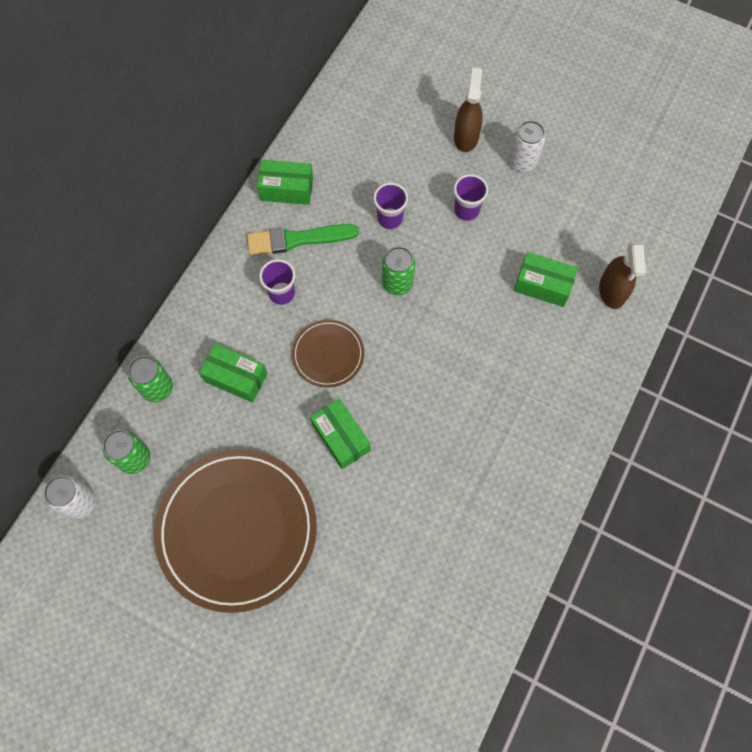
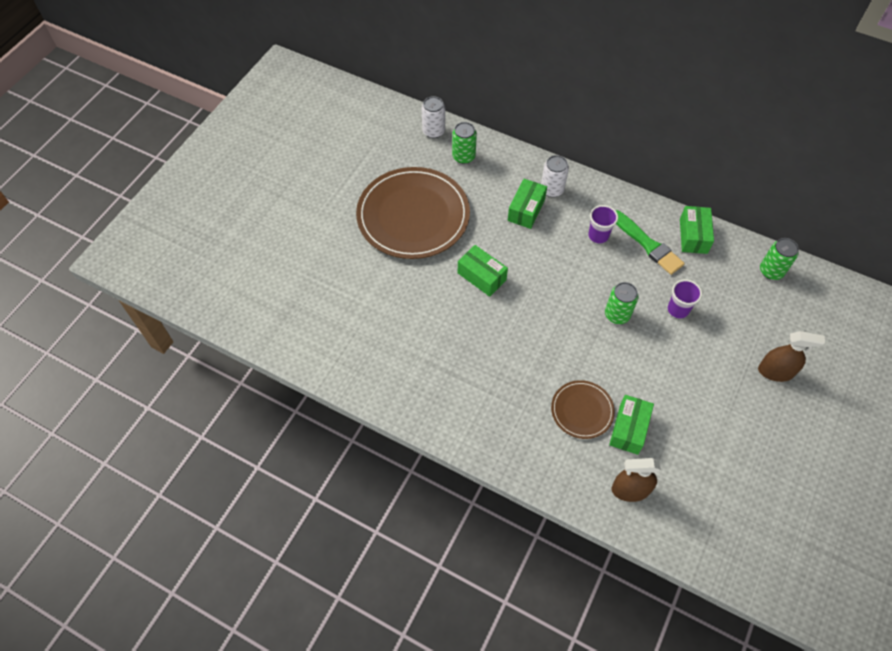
camera: 90 degrees right, 10 degrees down
(157, 388) = (515, 165): green can -> green can (771, 271)
(297, 239) = (647, 244): green brush -> green brush turned 150 degrees clockwise
(328, 354) = (549, 267): brown plate -> brown plate (582, 410)
(341, 437) = (481, 276): green box -> green box turned 75 degrees clockwise
(466, 210) = (696, 369): purple cup -> none
(522, 161) = (758, 419): white can -> white can (552, 189)

